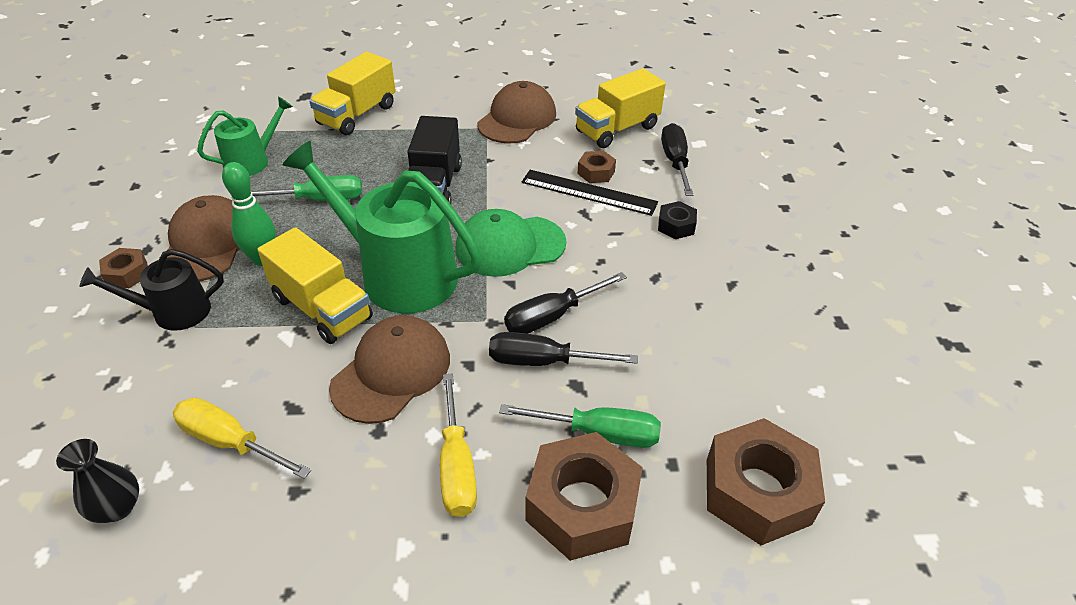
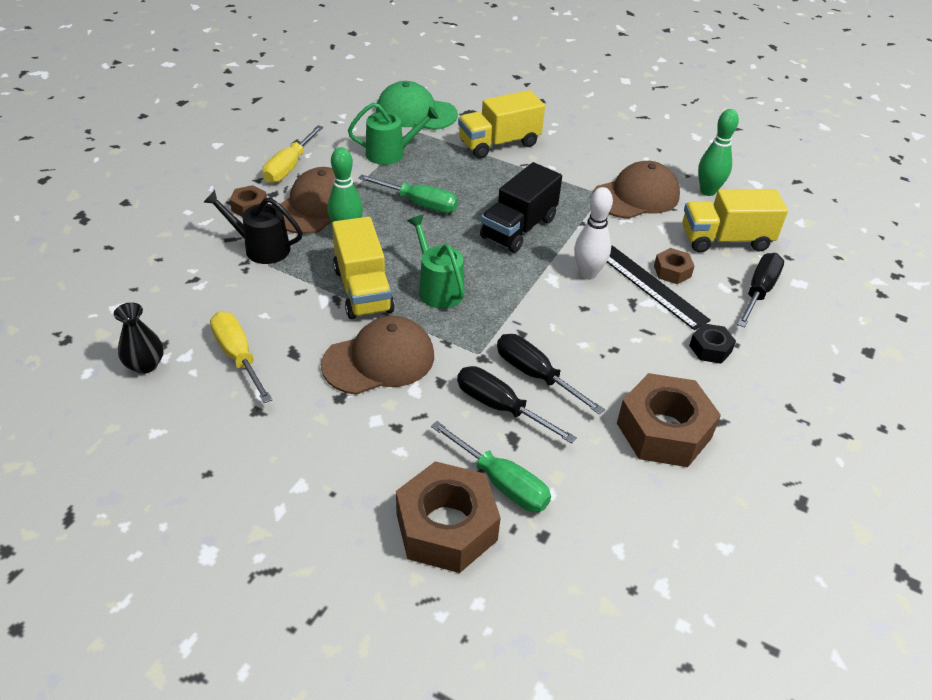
camera: 30 degrees right, 0 degrees up
(399, 274) = (438, 288): green watering can -> green watering can, size x0.54
(456, 465) = (376, 450): yellow screwdriver -> yellow screwdriver (289, 167)
(510, 246) = (544, 303): green cap -> green cap (416, 113)
(527, 203) = (588, 274): none -> white bowling pin
(552, 316) = (536, 375): black screwdriver -> black screwdriver turned 45 degrees clockwise
(572, 94) = (708, 191): none -> green bowling pin
(757, 491) = (598, 594): brown nut -> brown nut (664, 430)

